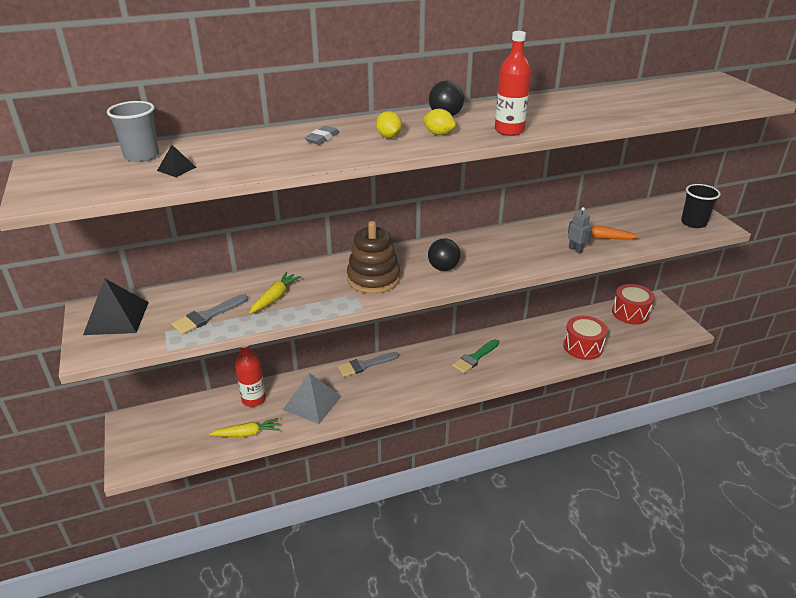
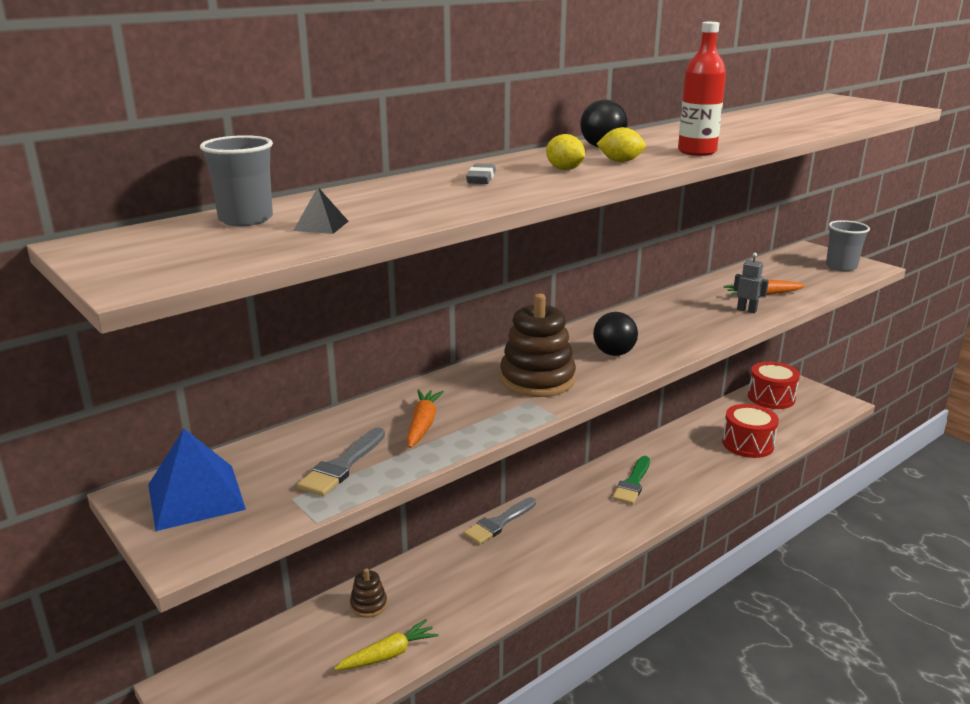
camera: 20 degrees left, 10 degrees down
(116, 318) = (195, 496): black pyramid -> blue pyramid
(254, 399) = (368, 605): red bottle -> brown stacking toy
(275, 297) = (422, 425): yellow carrot -> orange carrot
(312, 403) = (457, 588): grey pyramid -> none
(693, 223) = (841, 267): black cup -> grey cup

